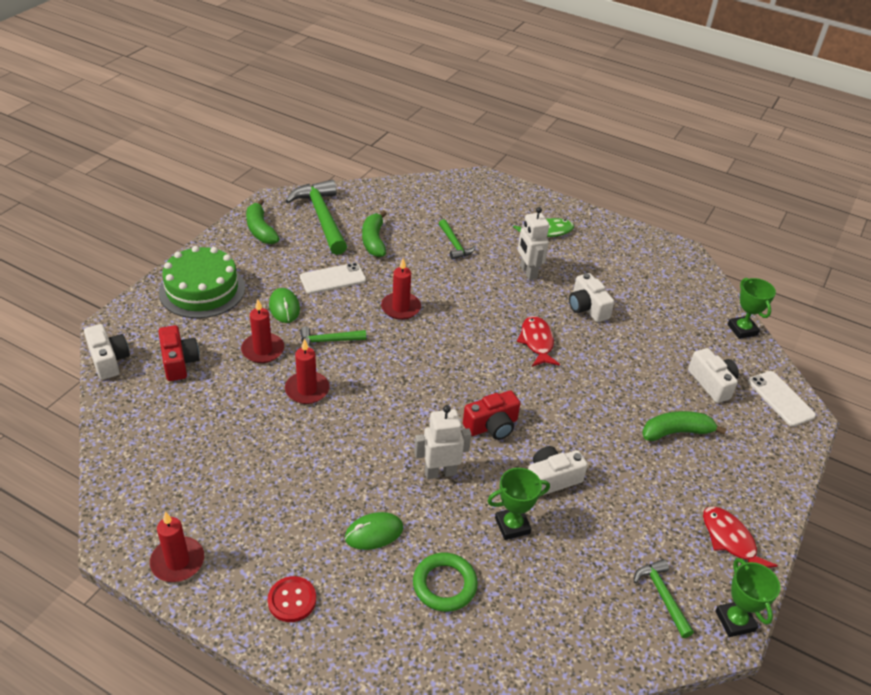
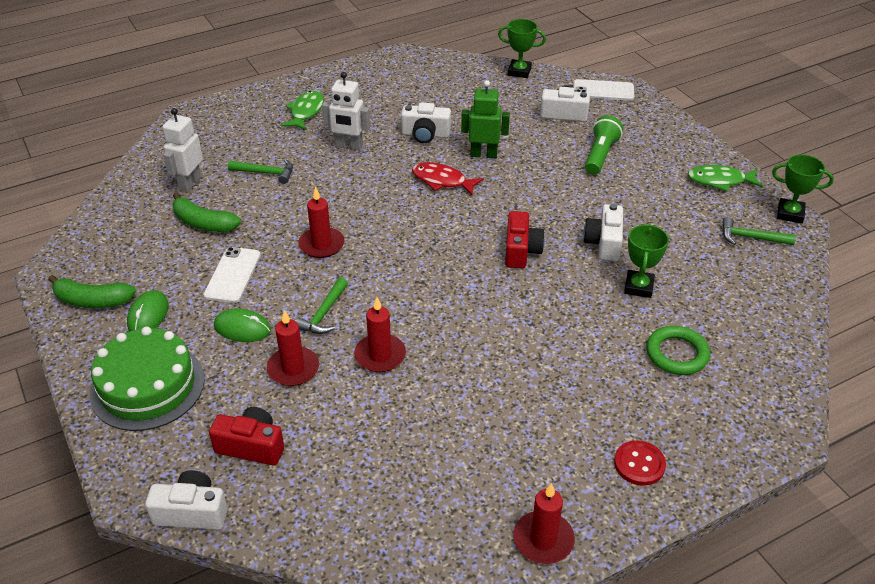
camera: 55 degrees left, 0 degrees up
(322, 218) = (125, 246): green hammer -> none
(374, 533) = (595, 377): green mouse -> green mouse (148, 315)
(440, 472) = (552, 305): white robot -> white robot (189, 183)
(597, 353) = (483, 154): none -> green robot
(676, 432) = (600, 155): green banana -> green flashlight
(730, 540) = (719, 181): red fish -> green fish

